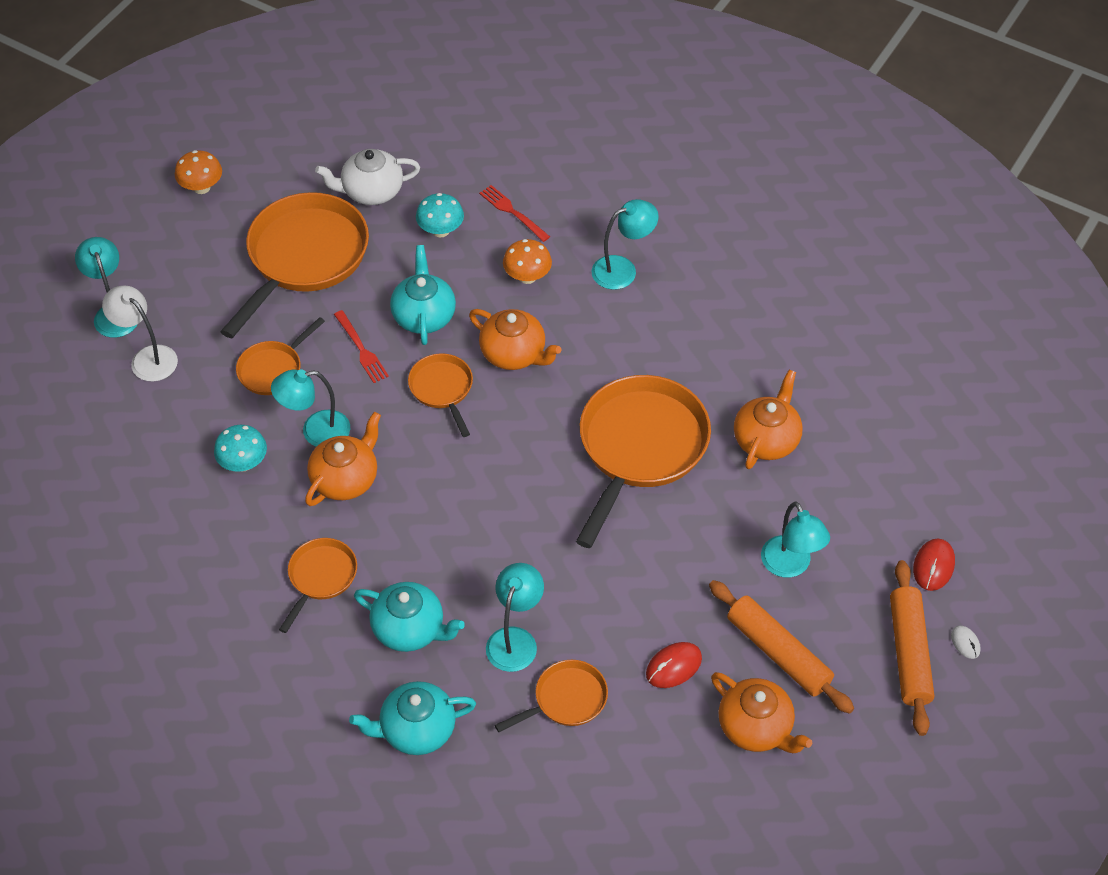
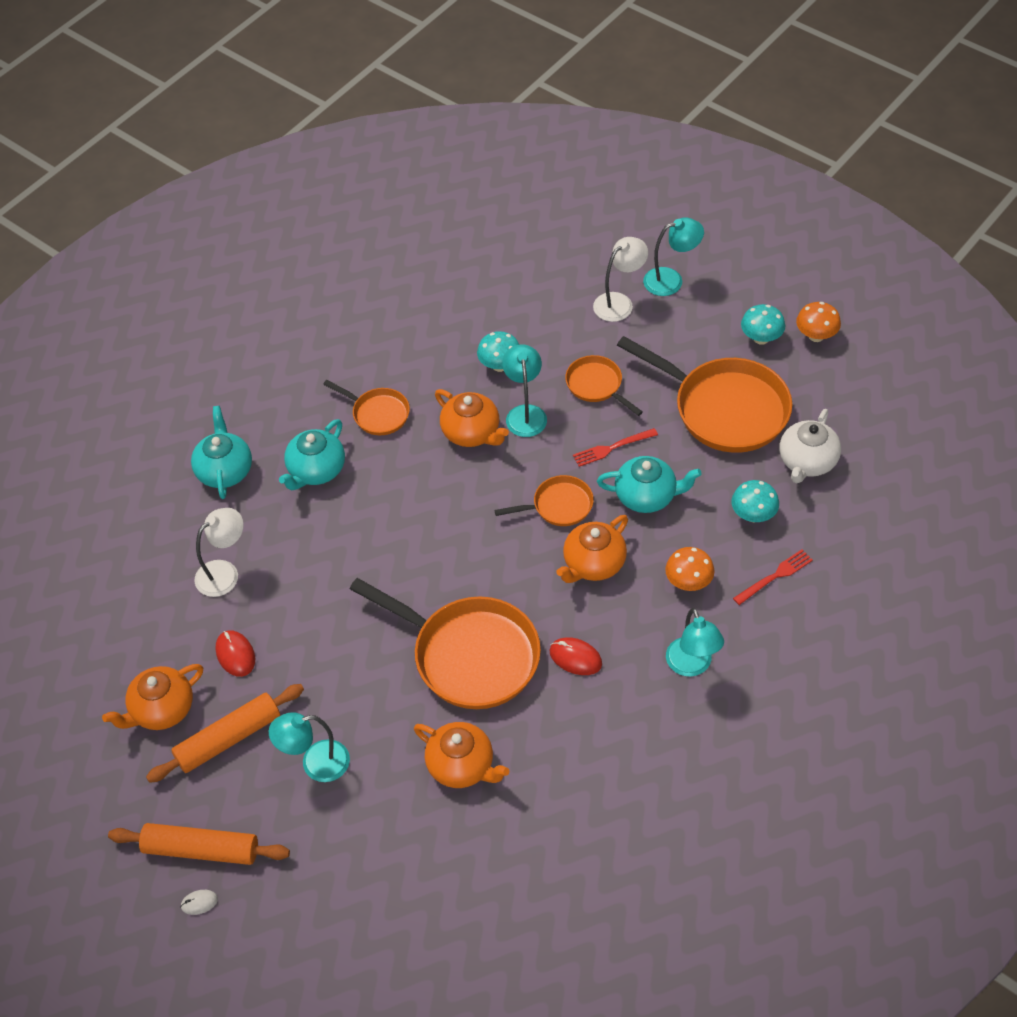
camera: 100 degrees right, 0 degrees up
(204, 231) = (761, 338): none -> turquoise mushroom
(371, 191) = (807, 462): white teapot -> white teapot turned 150 degrees counterclockwise
(515, 639) = (289, 541): turquoise lamp -> none
(566, 699) = (224, 573): orange pan -> white lamp
(933, 566) = (288, 892): red mouse -> red mouse (575, 657)

